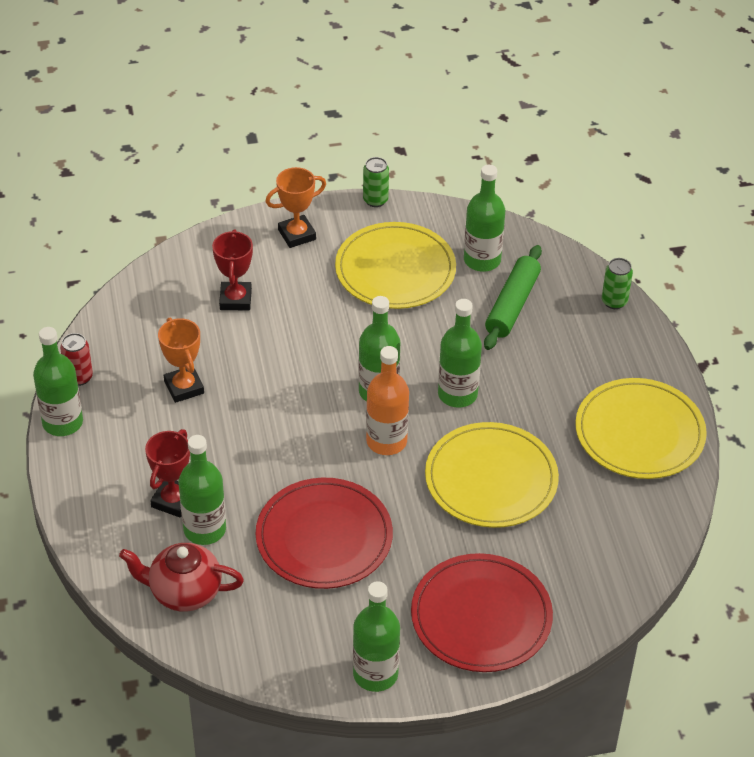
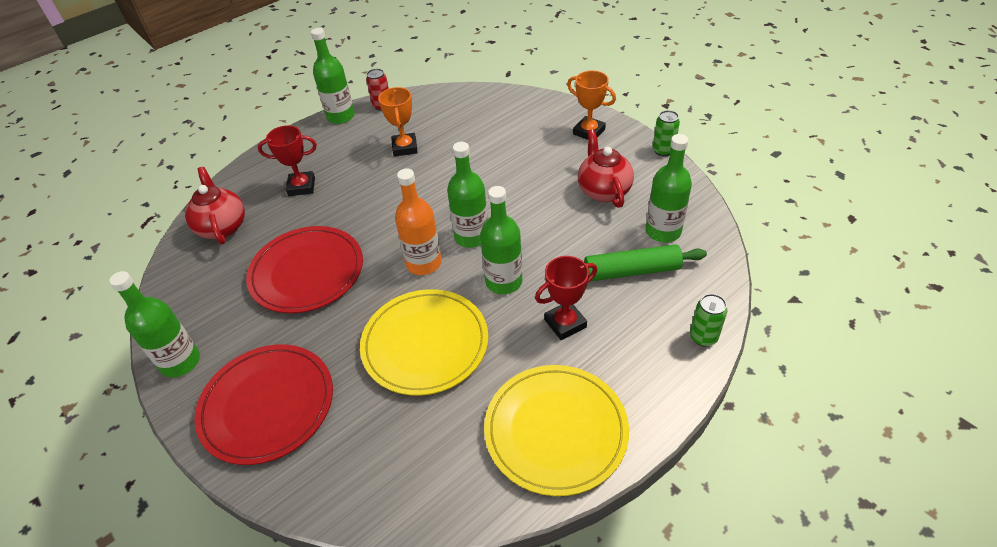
camera: 65 degrees right, 0 degrees up
(184, 387) = (405, 147): orange trophy -> orange trophy turned 45 degrees counterclockwise
(204, 529) = (283, 211): green bottle -> none
(235, 299) = (502, 133): red trophy -> red trophy (565, 323)
(395, 270) = (603, 191): yellow plate -> red teapot

